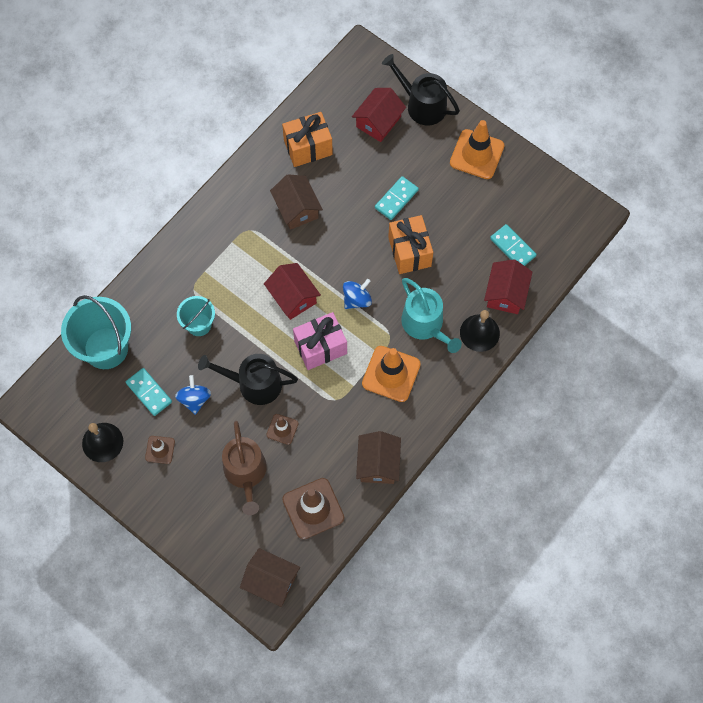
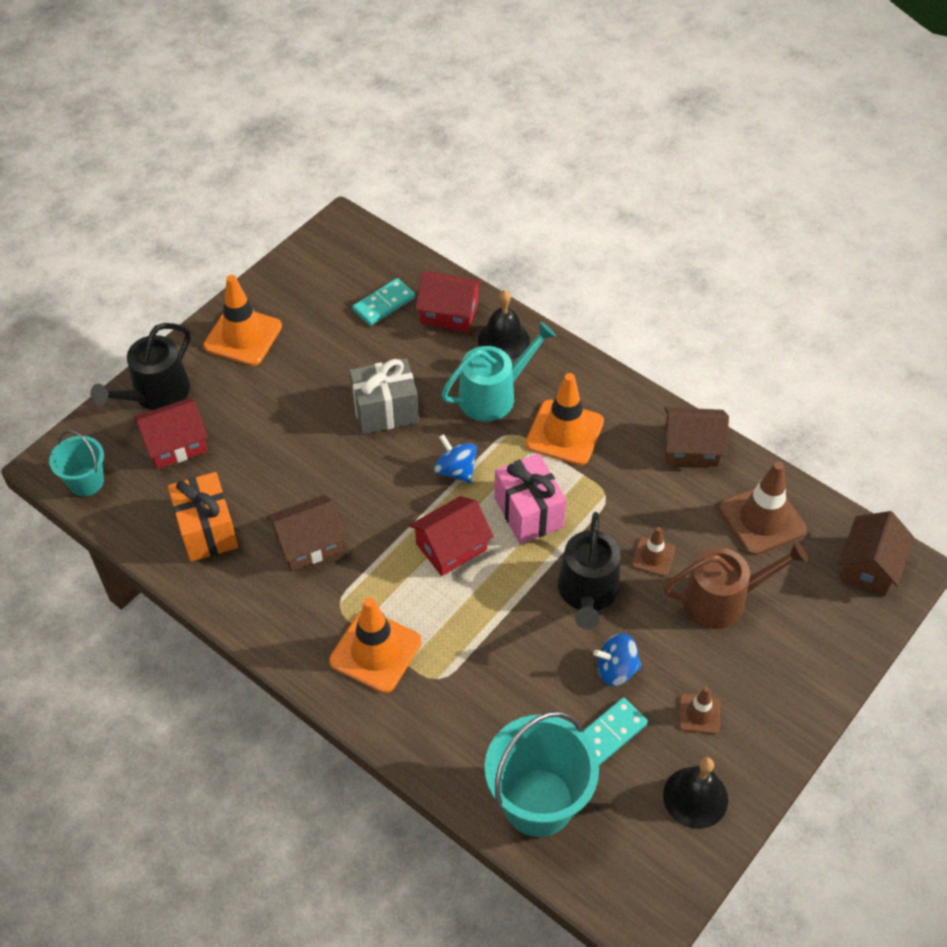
camera: 90 degrees left, 15 degrees down
(199, 324) = (495, 668): turquoise bucket -> turquoise bucket (86, 482)
(214, 252) = (375, 651): none -> orange traffic cone
(378, 121) = (175, 444): red house -> red house turned 60 degrees counterclockwise
(396, 199) = (303, 425): turquoise domino -> none
(409, 252) = (385, 411): orange gift -> grey gift

